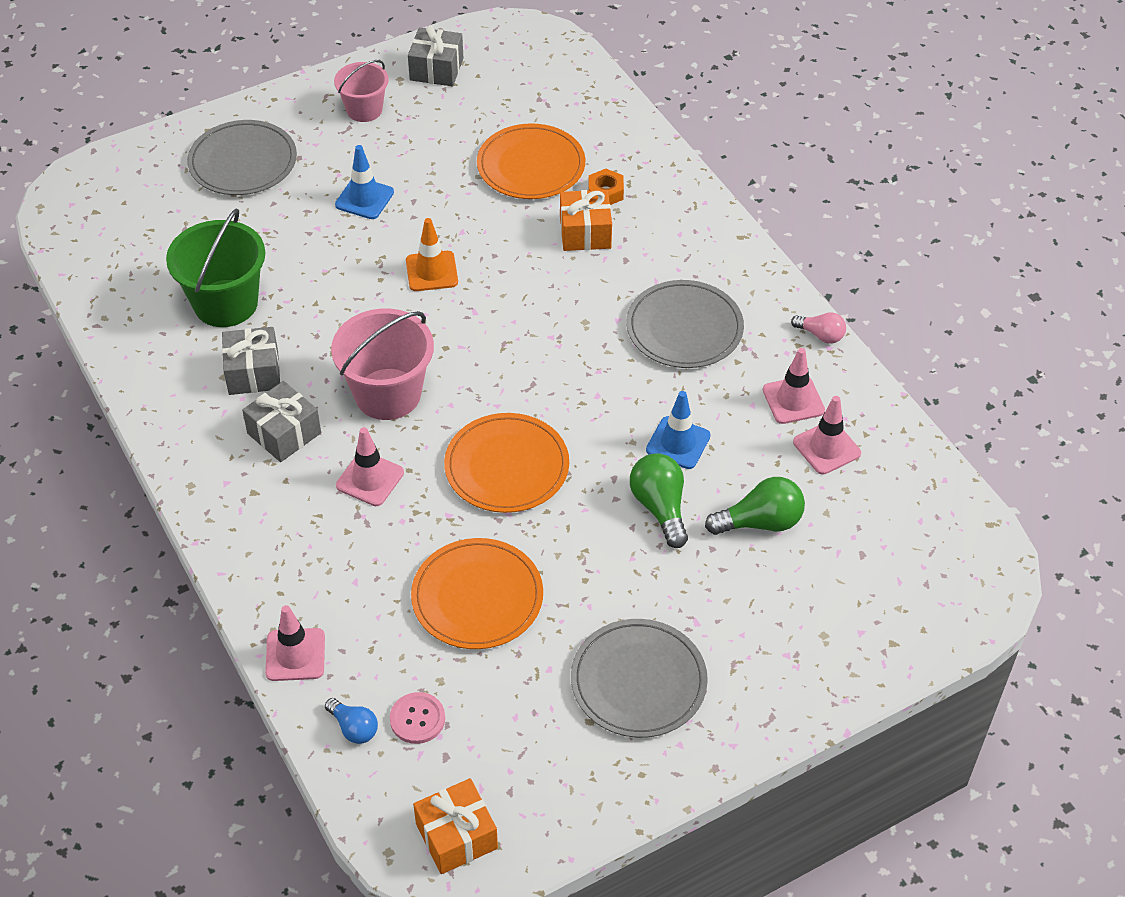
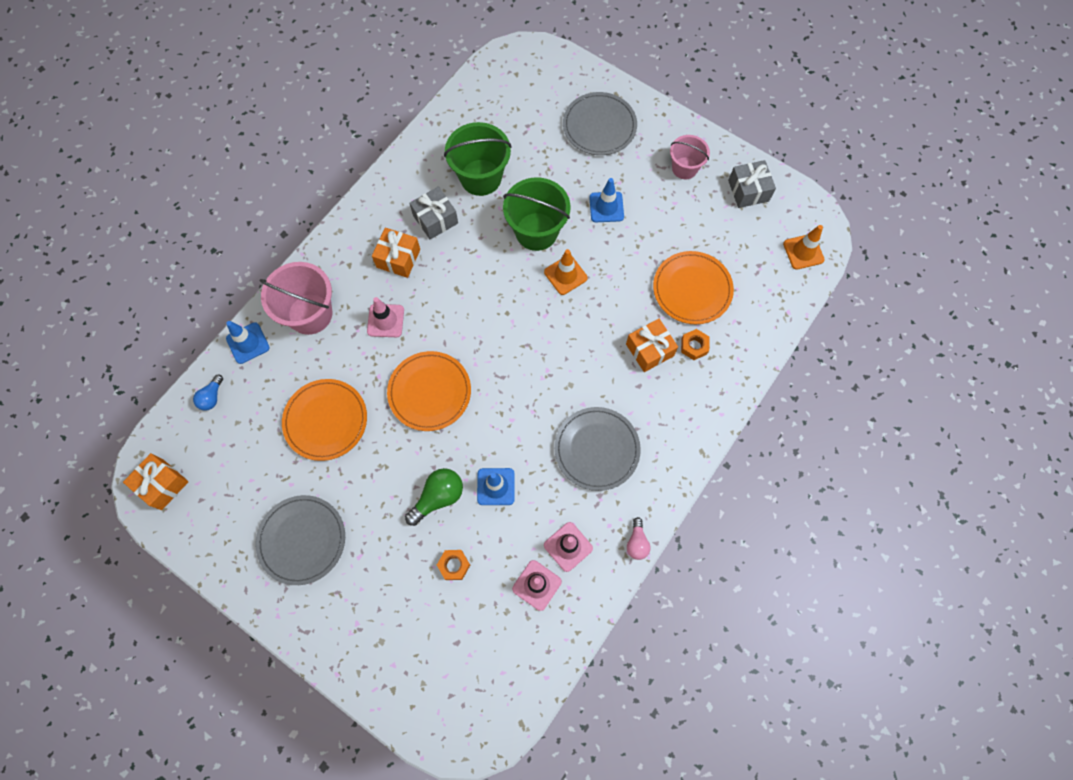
camera: 65 degrees right, 20 degrees up
(284, 433) = (398, 258): grey gift -> orange gift
(295, 655) = (248, 343): pink traffic cone -> blue traffic cone
(349, 277) = (536, 231): none -> green bucket
(388, 394) = (454, 299): pink bucket -> pink bucket (310, 314)
(417, 719) = (230, 427): pink button -> none
(547, 57) = (803, 252): none -> orange traffic cone
(760, 522) = (454, 565): green light bulb -> orange nut

